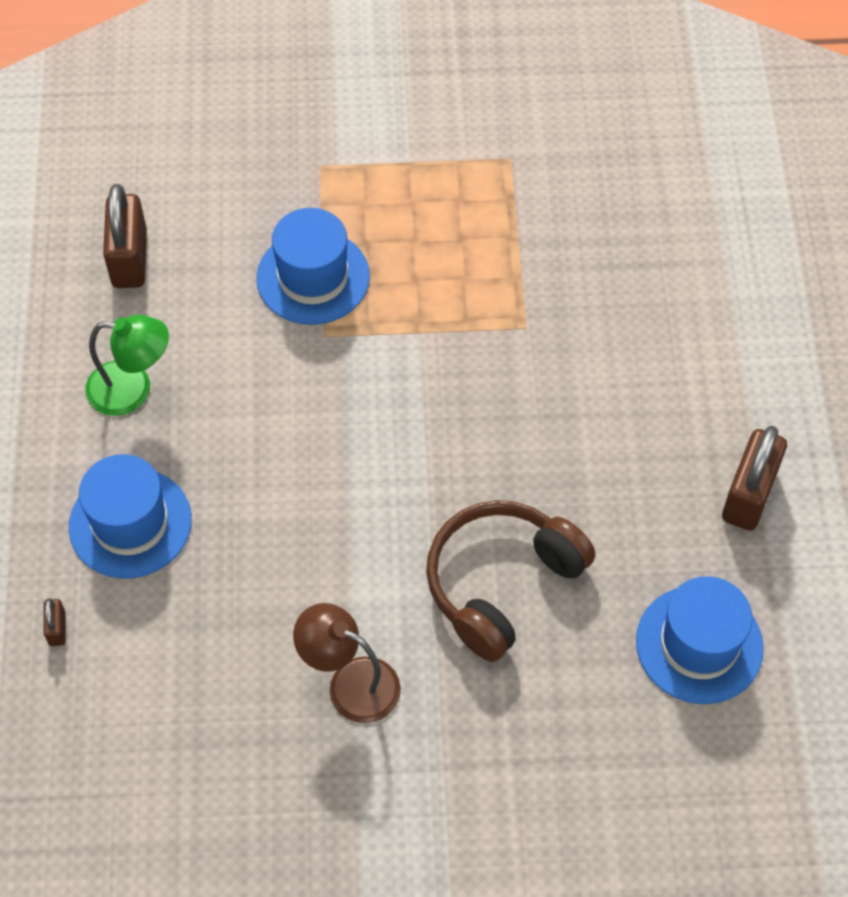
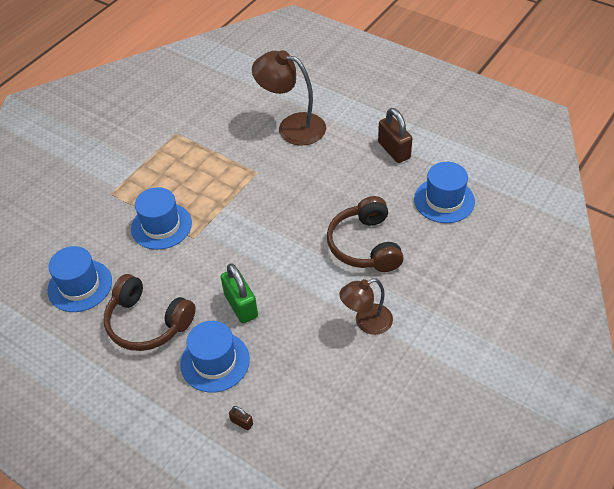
camera: 50 degrees left, 10 degrees down
(130, 259) = (80, 285): brown padlock -> blue hat
(133, 389) = (148, 322): green lamp -> brown headphones
(251, 488) = (241, 305): none -> green padlock
(668, 307) = (292, 127): none -> brown lamp

